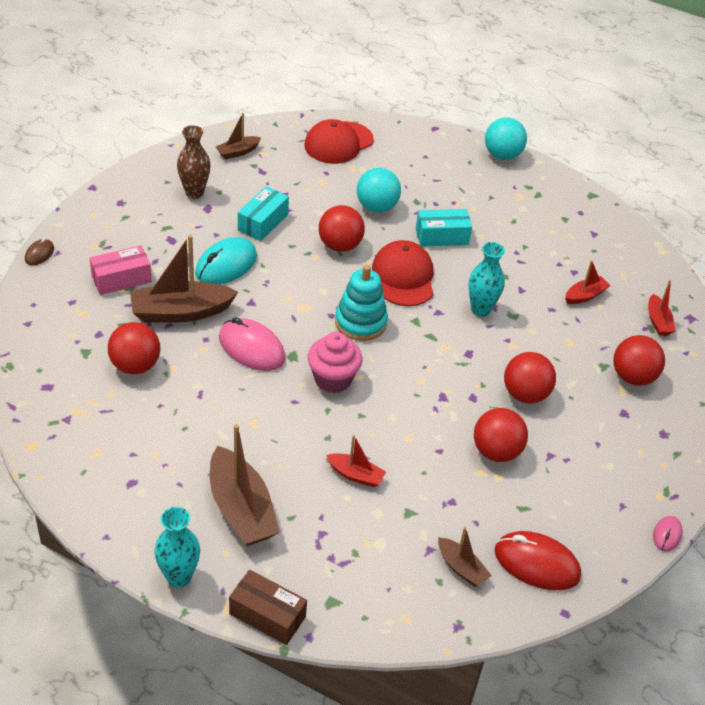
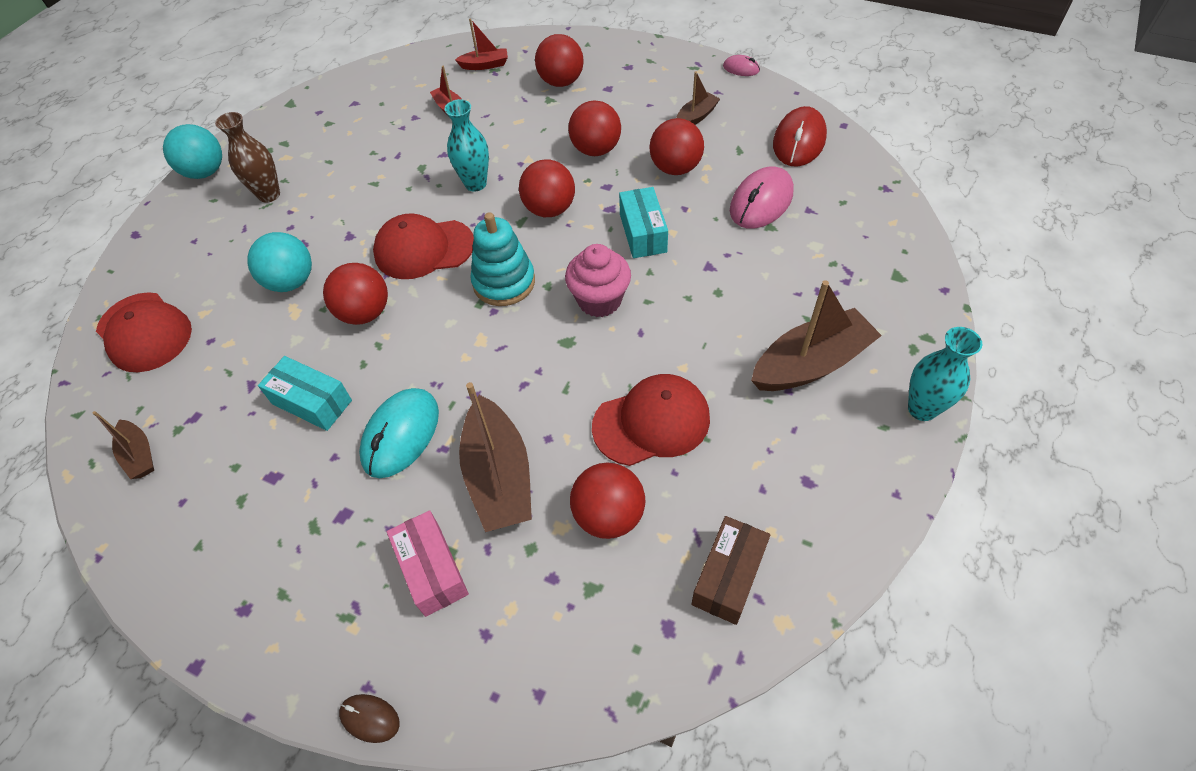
camera: 85 degrees left, 10 degrees up
(194, 192) = (232, 501): brown vase -> brown vase (269, 195)
(206, 397) = (651, 422): none -> red cap
(226, 265) = (401, 435): turquoise mouse -> turquoise mouse turned 75 degrees clockwise
(251, 348) = (559, 385): pink mouse -> pink mouse (761, 202)
(267, 615) = (936, 325): brown box -> brown box (728, 576)
(355, 475) = (734, 270): red boat -> none
(442, 236) = (352, 219): turquoise box -> turquoise box (642, 233)
(444, 355) = (549, 209): none -> red ball
(461, 568) = (822, 188): brown boat -> brown boat (696, 117)

